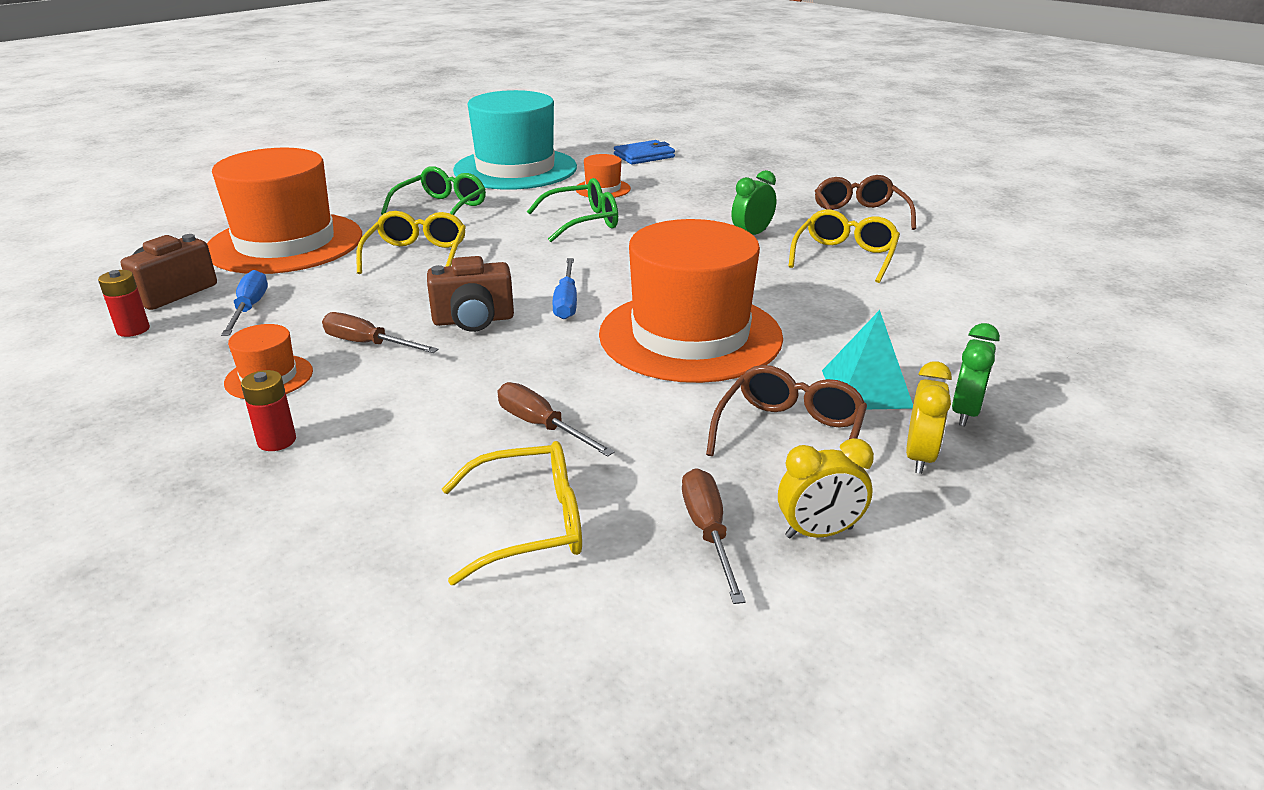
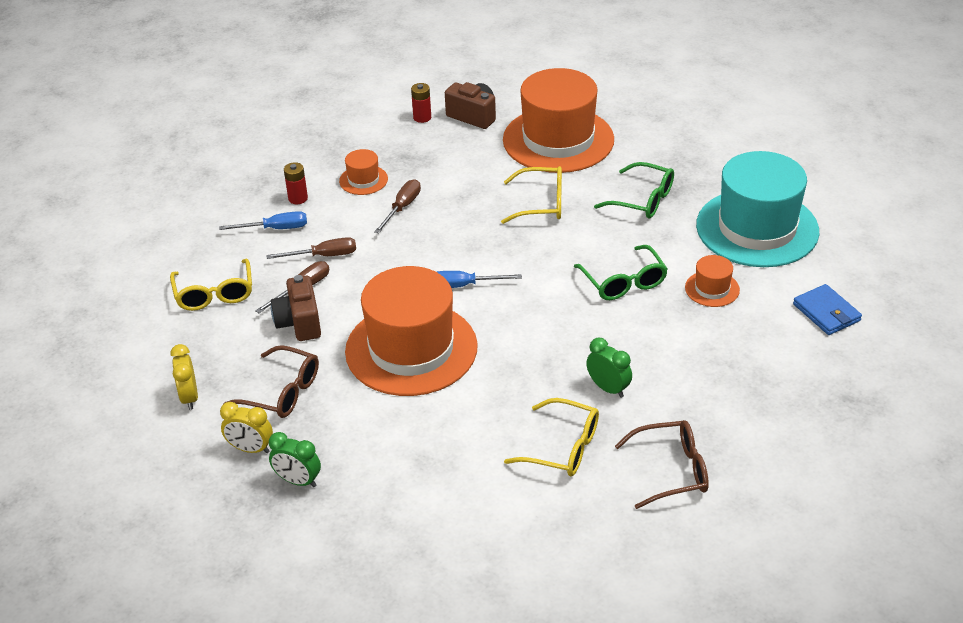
camera: 90 degrees right, 10 degrees up
(249, 308) = (451, 151): blue screwdriver -> blue screwdriver (275, 229)
(473, 320) = (434, 246): brown camera -> brown camera (299, 323)
(708, 532) = (197, 356): brown screwdriver -> brown screwdriver (323, 256)
(866, 388) = (333, 434): turquoise pyramid -> none

